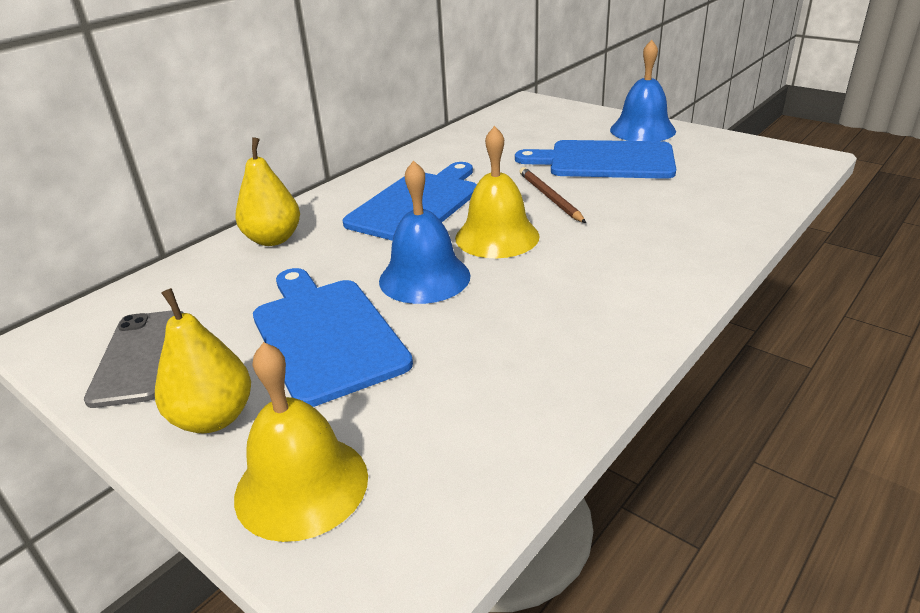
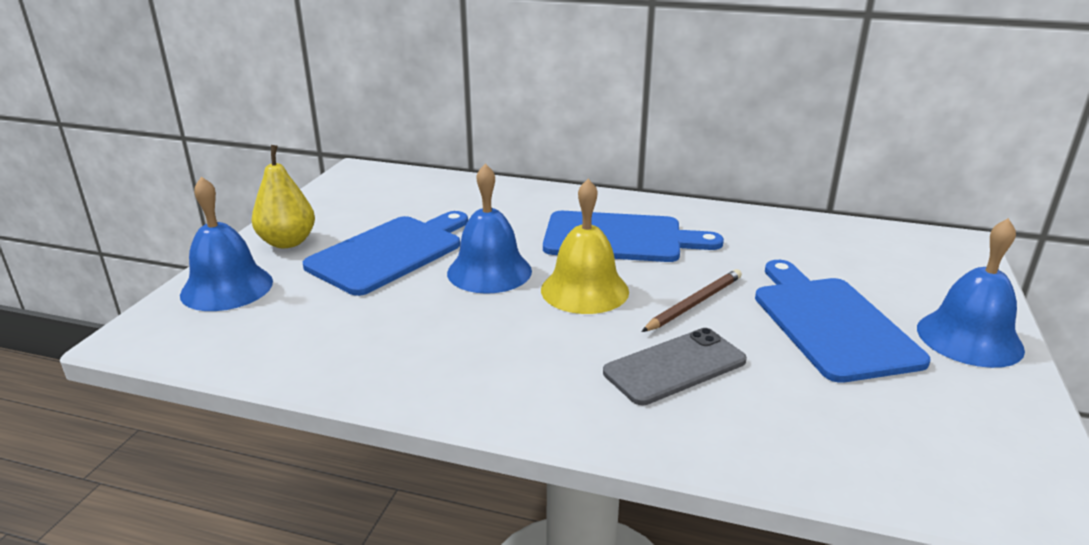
camera: 65 degrees right, 5 degrees down
(139, 357) = (344, 201): grey phone -> grey phone (675, 367)
(273, 239) = (514, 197): yellow pear -> none
(301, 485) = (227, 287): yellow bell -> blue bell

